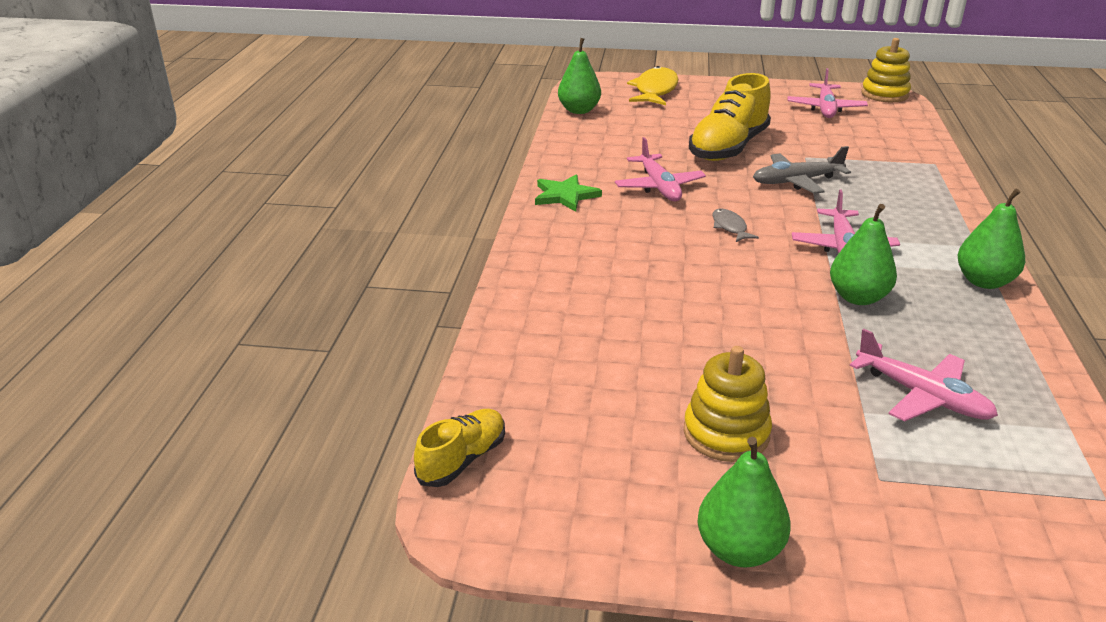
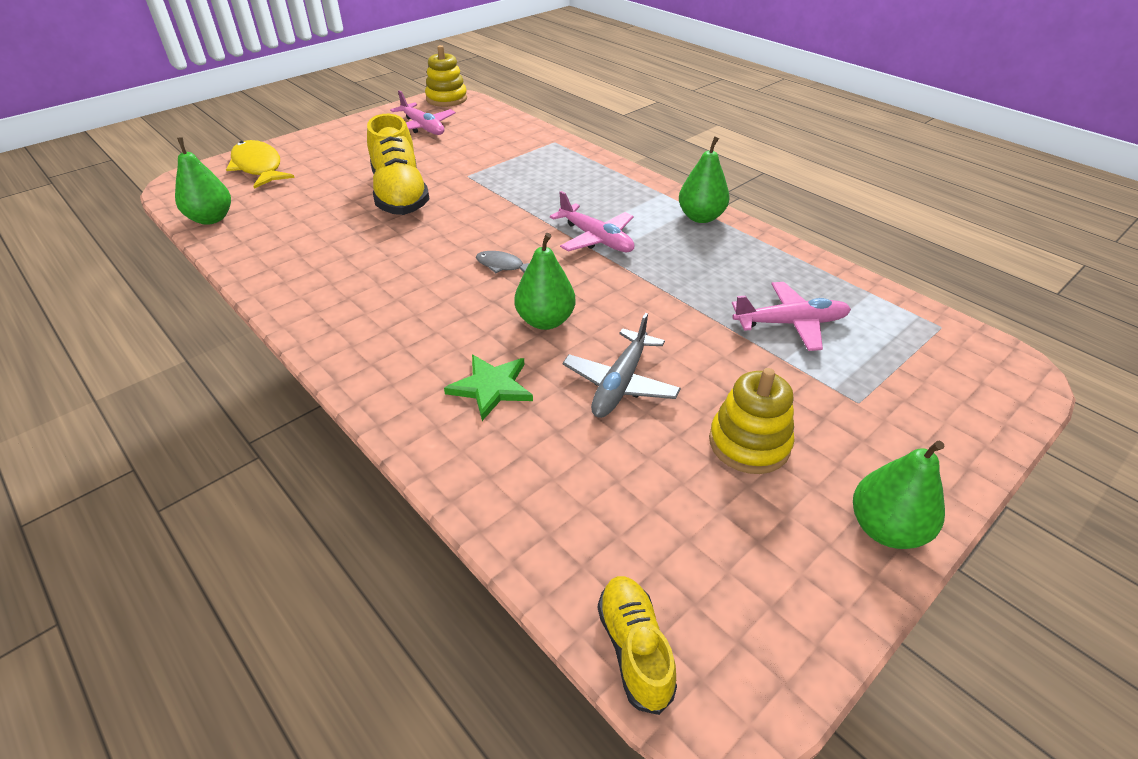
camera: 50 degrees left, 10 degrees up
(565, 195) = (326, 313): green star -> green star (491, 387)
(659, 187) = (397, 259): pink plane -> none
(797, 181) = (491, 200): grey plane -> grey plane (620, 383)
(858, 297) = (659, 273): green pear -> green pear (545, 321)

